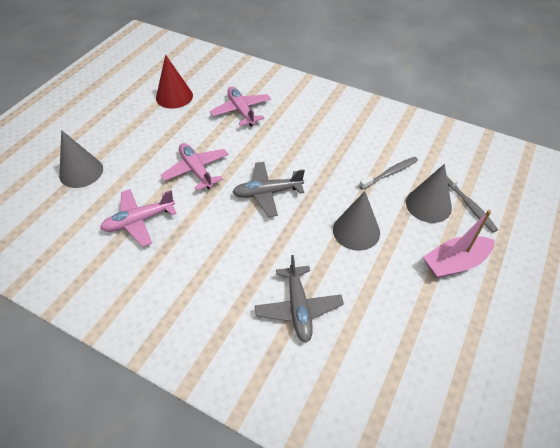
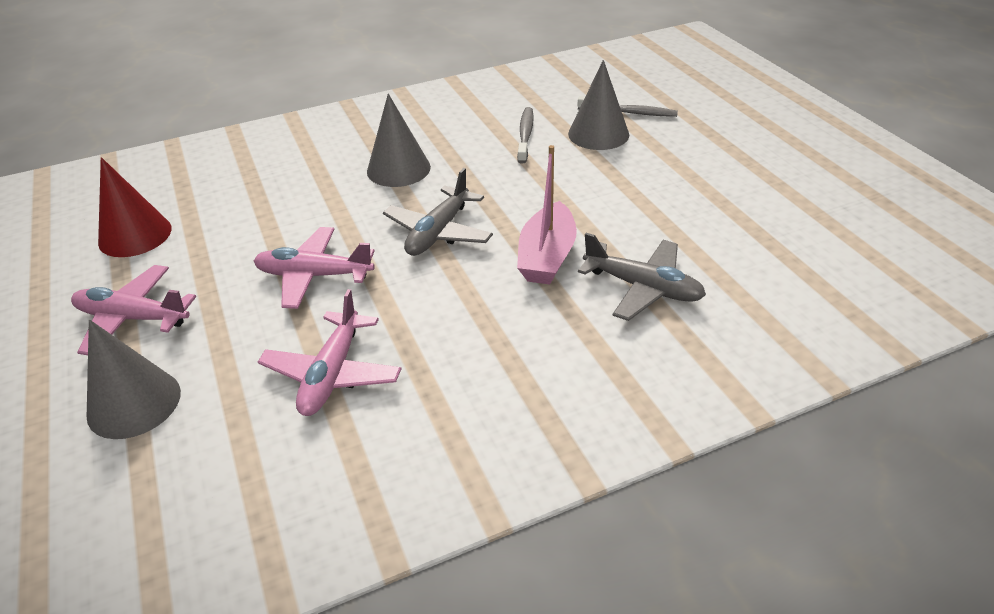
camera: 50 degrees left, 10 degrees down
(241, 111) = (265, 190): pink plane -> pink plane (133, 318)
(356, 231) = (578, 195): grey cone -> grey cone (398, 169)
(455, 263) = (690, 156): pink boat -> pink boat (547, 256)

